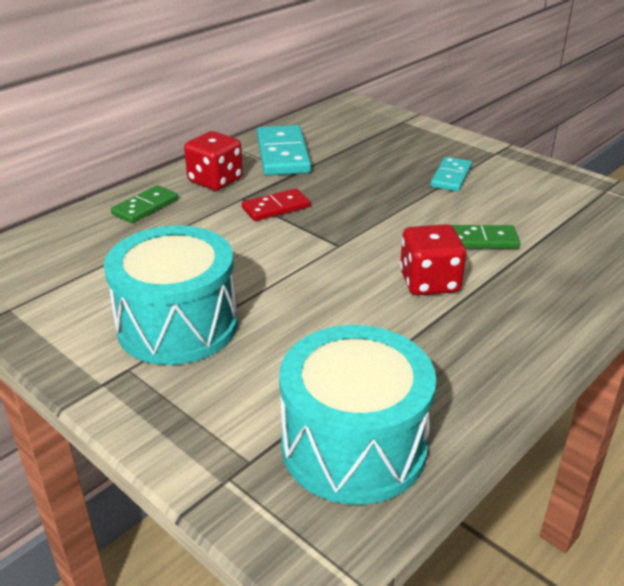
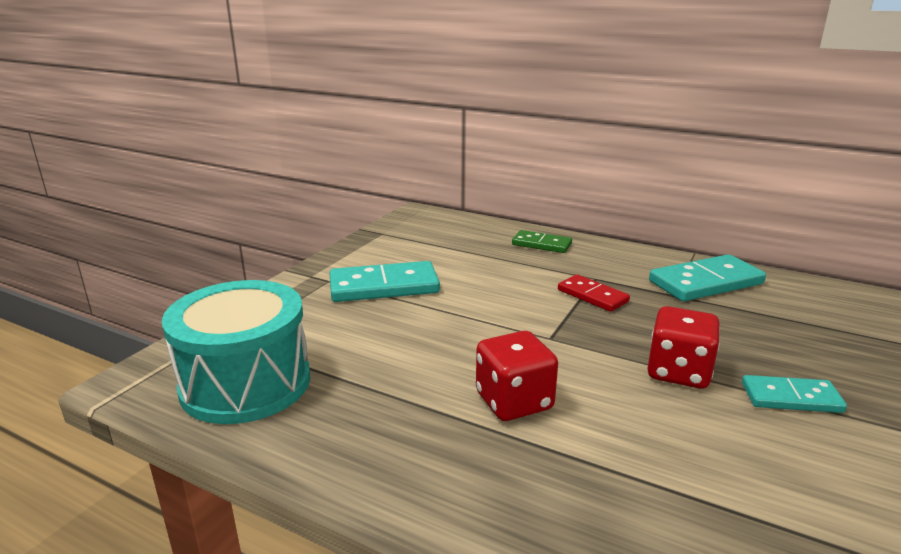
camera: 75 degrees right, 10 degrees down
(177, 325) = (384, 287): turquoise drum -> turquoise domino
(215, 180) = (614, 261): red dice -> red dice (678, 372)
(482, 240) = (640, 437): green domino -> none

